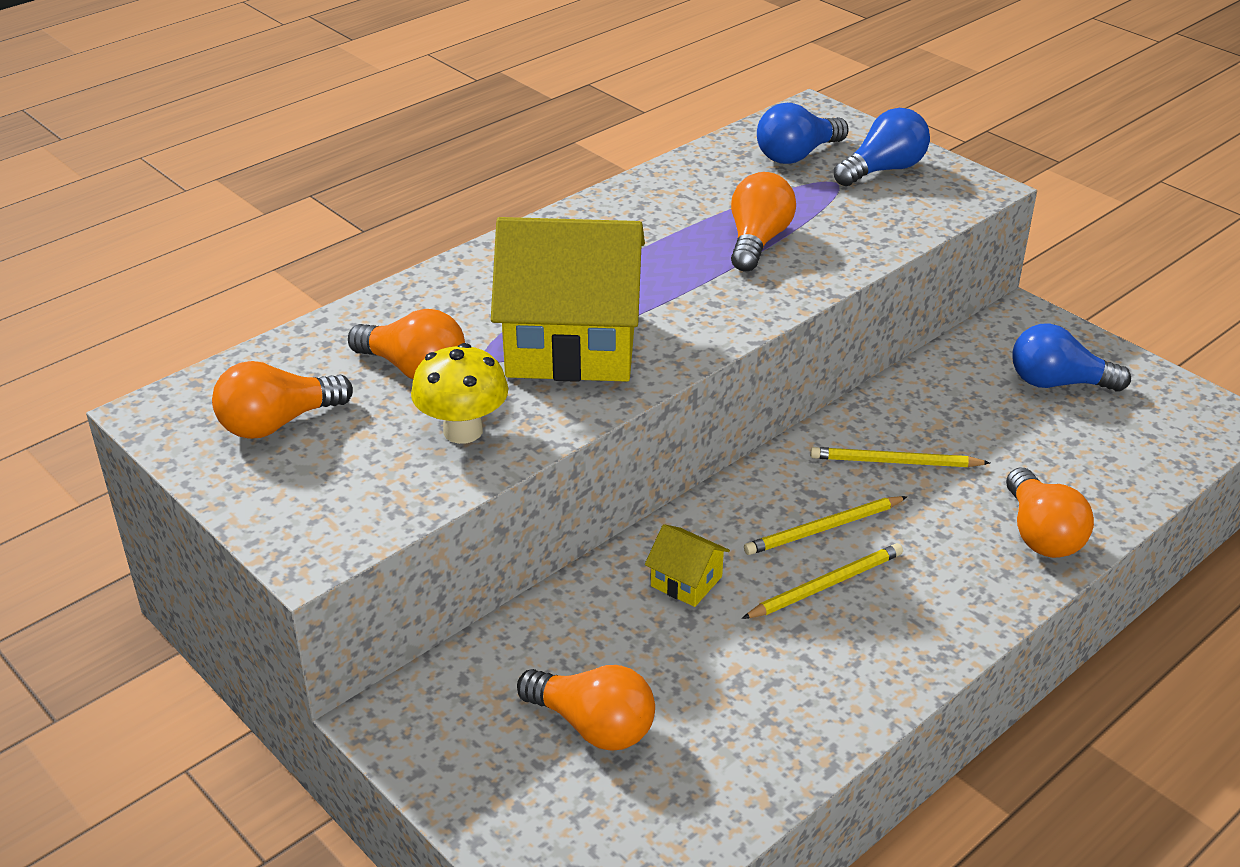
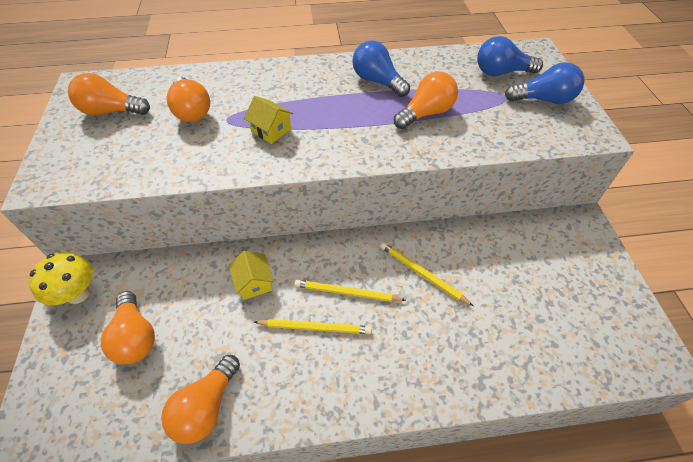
camera: 35 degrees right, 15 degrees up
(463, 431) = (171, 153): yellow mushroom -> yellow mushroom (78, 294)
(572, 344) = (271, 130): yellow house -> yellow house, size x0.41
(1041, 534) = (462, 370): orange light bulb -> orange light bulb (206, 407)
(1057, 383) = (565, 275): blue light bulb -> blue light bulb (377, 81)

